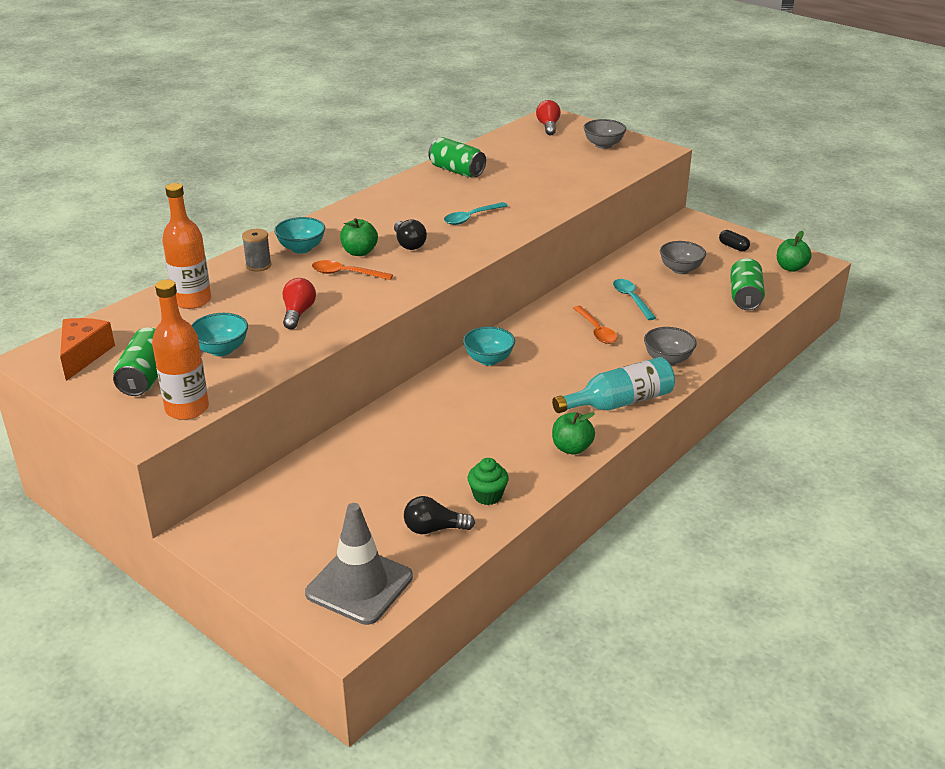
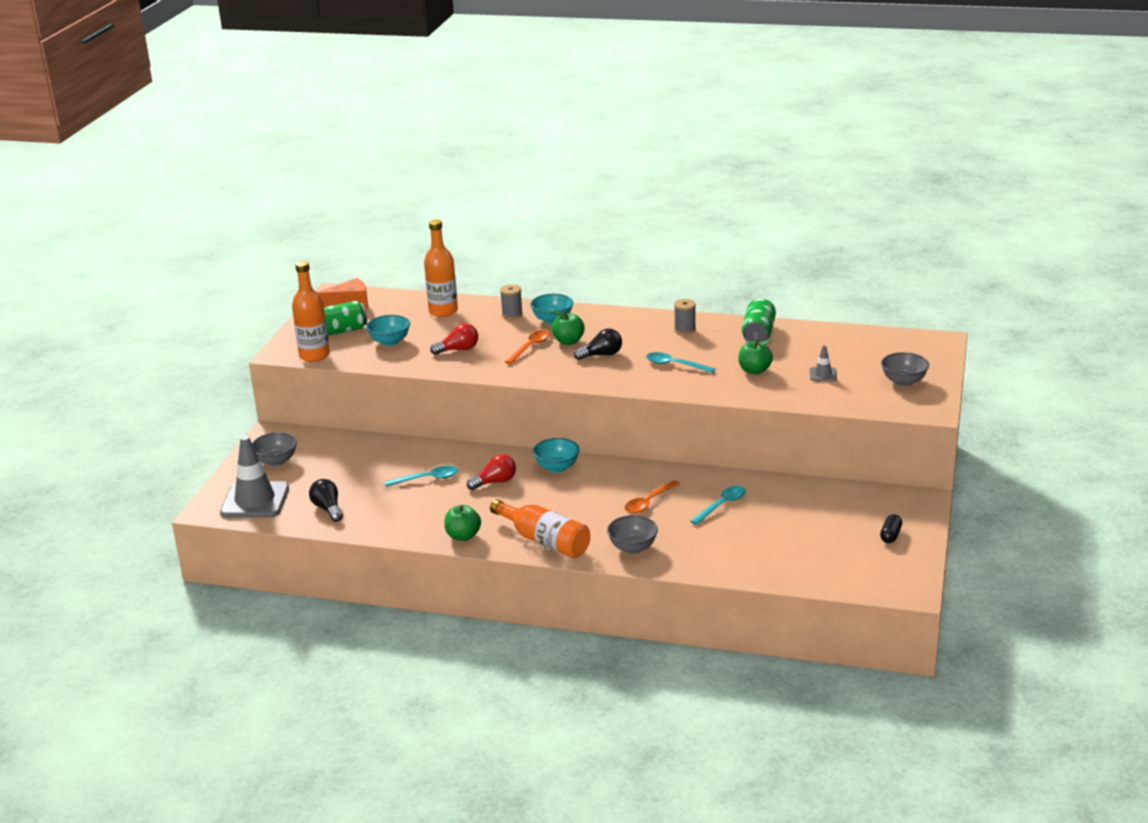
camera: 65 degrees right, 5 degrees down
(346, 274) = (530, 347): orange spoon -> orange spoon turned 45 degrees clockwise
(408, 196) = (685, 330): none -> grey spool
(409, 244) = (601, 355): black light bulb -> black light bulb turned 150 degrees counterclockwise
(434, 442) = (427, 479): none -> turquoise spoon
(487, 496) = (378, 518): green cupcake -> none
(548, 126) = (912, 346): red light bulb -> red light bulb (495, 482)
(559, 167) = (823, 374): none -> grey traffic cone
(619, 402) = (544, 541): turquoise bottle -> orange bottle
(680, 269) = (807, 517): grey bowl -> grey bowl (276, 461)
(745, 297) = (789, 563): green can -> none
(791, 268) = (882, 578): green apple -> green apple (754, 370)

